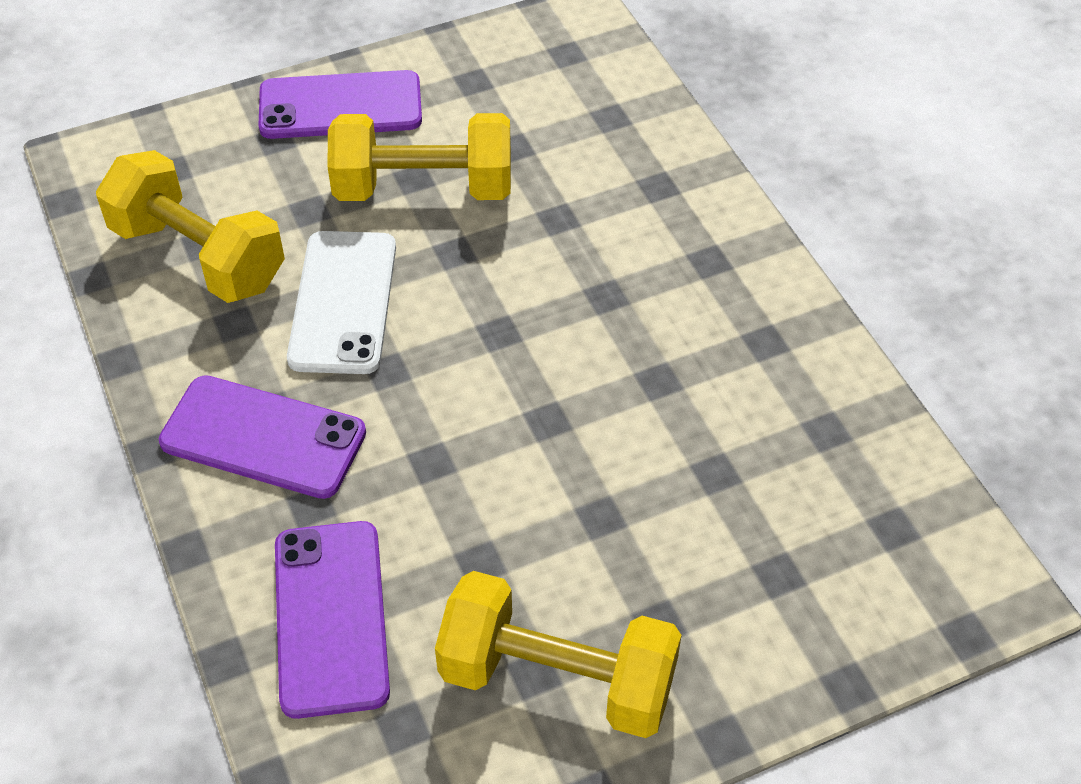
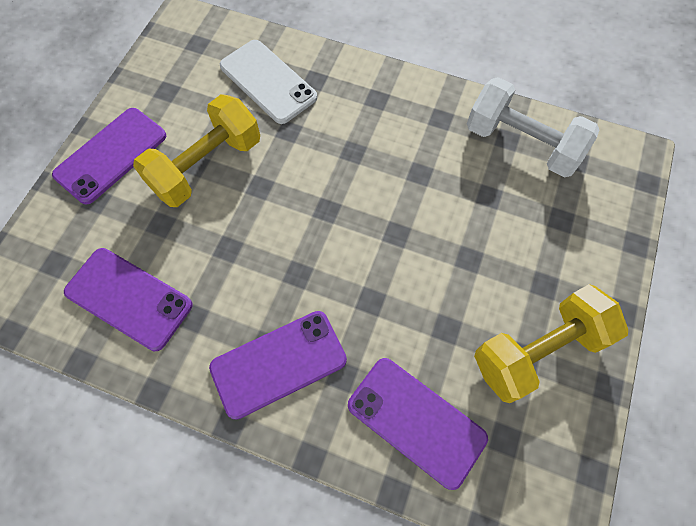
camera: 45 degrees left, 15 degrees up
(198, 256) = (129, 298): yellow dumbbell -> purple phone
(343, 302) = (235, 258): white phone -> white phone (268, 82)
(839, 450) = (521, 144): none -> white dumbbell

